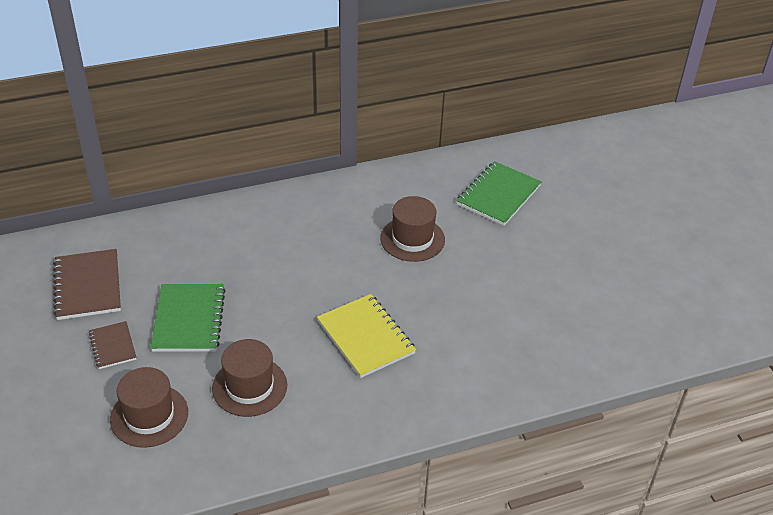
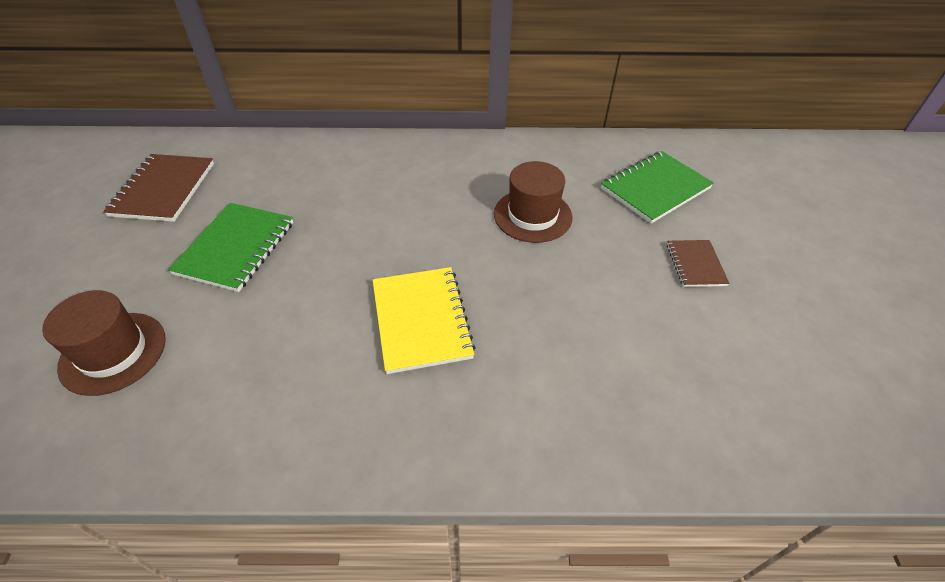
camera: 20 degrees right, 5 degrees up
(112, 346) = (138, 258): brown notebook -> brown notebook (695, 264)
(249, 386) = (248, 347): brown hat -> none

